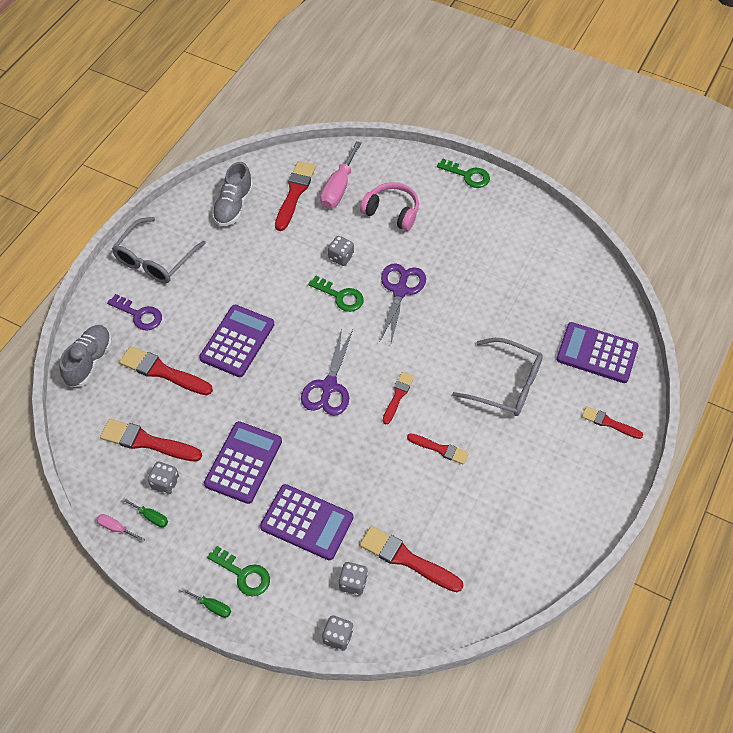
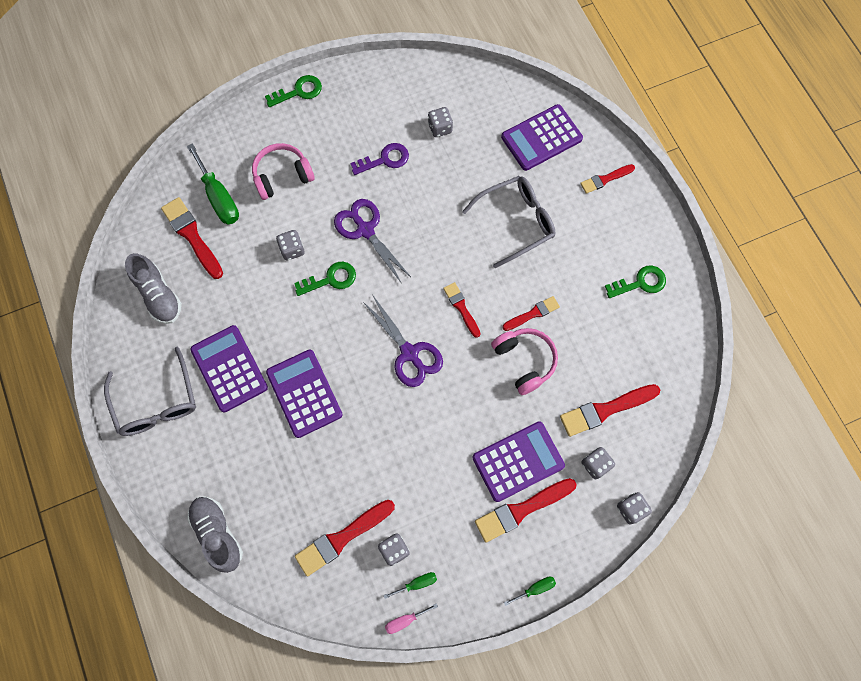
camera: 50 degrees left, 15 degrees up
(139, 315) = (205, 456): purple key -> purple key (385, 159)
(162, 372) = (282, 477): red brush -> red brush (521, 510)
(243, 462) = (425, 472): purple calculator -> purple calculator (229, 368)
(243, 574) = (526, 543): green key -> green key (640, 283)
(338, 188) = (219, 197): pink screwdriver -> green screwdriver
(394, 470) = (524, 361): none -> pink headphones
(532, 280) = (440, 128): none -> grey dice

